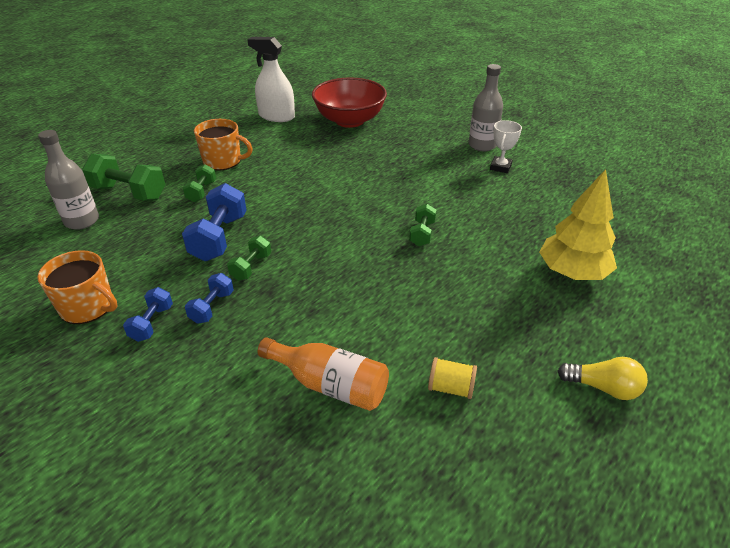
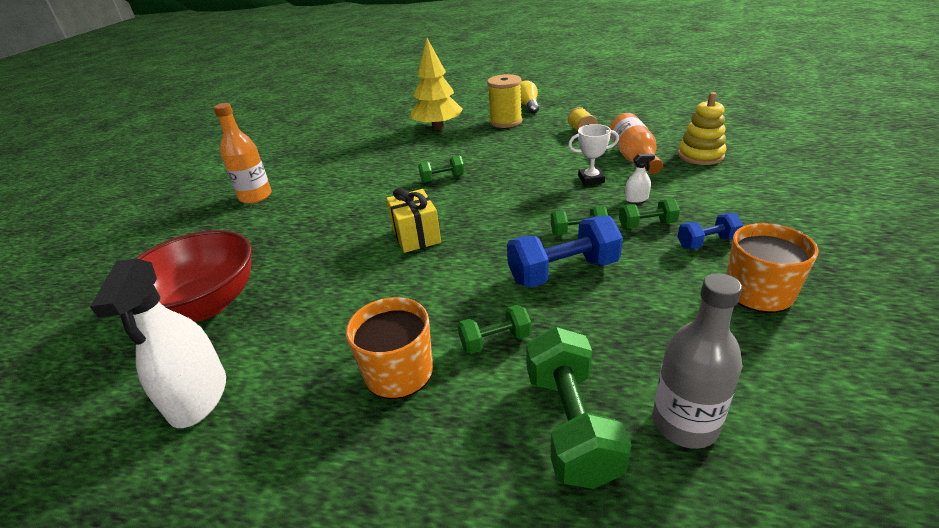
camera: 115 degrees left, 5 degrees down
(212, 307) = (647, 225): blue dumbbell -> green dumbbell
(253, 328) = (636, 199): none -> white spray bottle
(269, 450) = (700, 155): none -> yellow stacking toy
(338, 196) = (416, 236): none -> yellow gift
(482, 145) = (255, 196): grey bottle -> orange bottle
(500, 167) = (300, 178): white trophy -> white trophy (591, 179)
(547, 335) = (506, 122): none -> yellow spool

